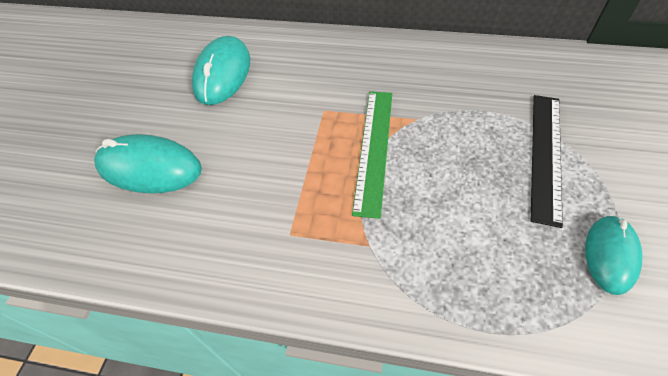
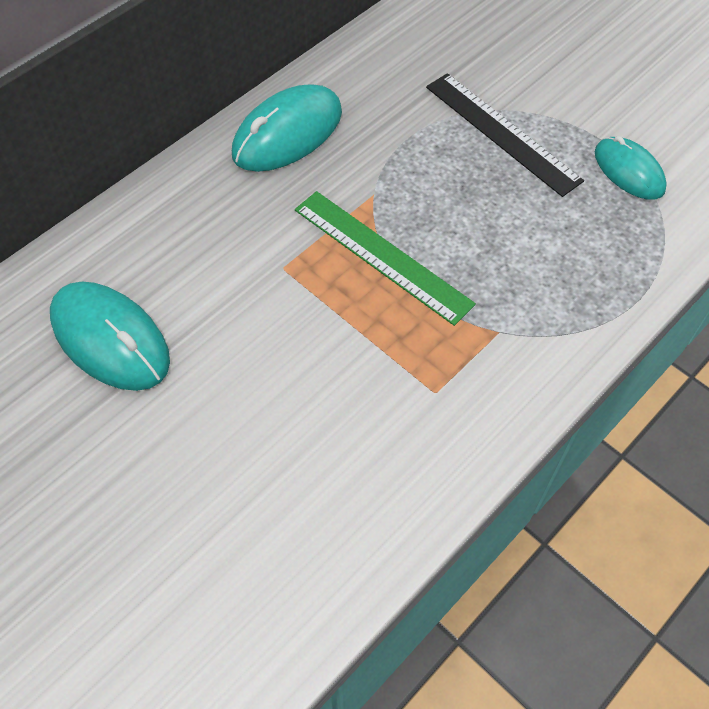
camera: 60 degrees left, 5 degrees up
(149, 168) = (218, 496): turquoise mouse -> turquoise mouse (288, 133)

